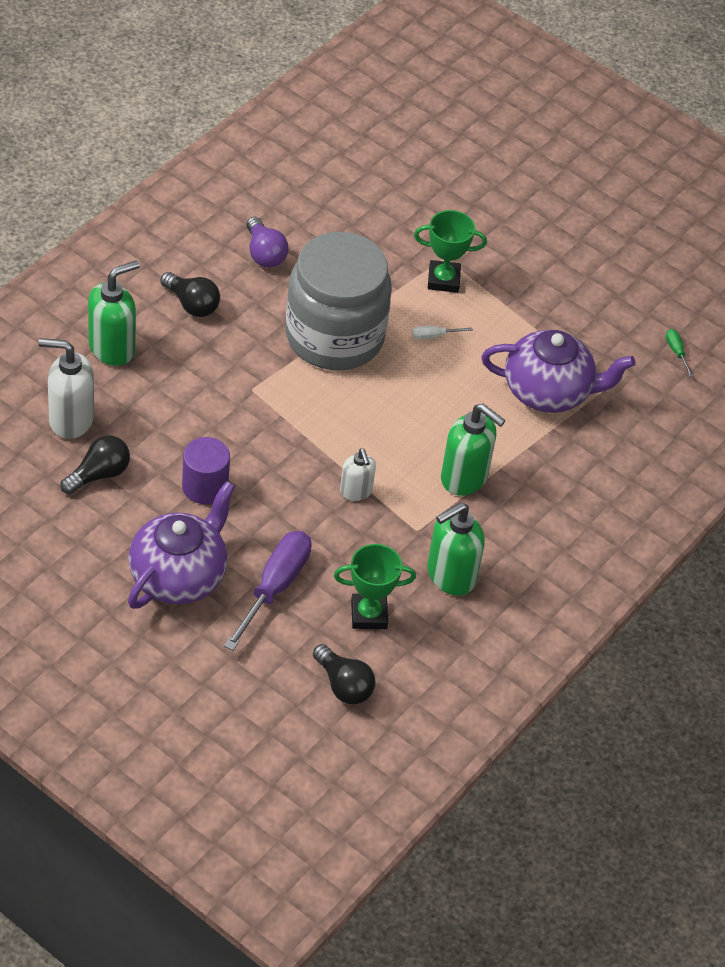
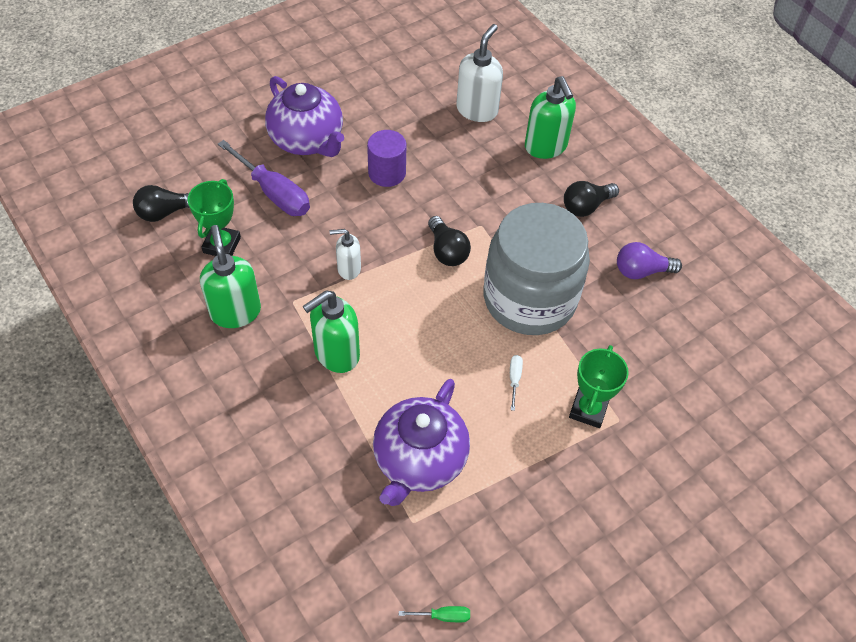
camera: 110 degrees right, 5 degrees up
(99, 474) = (418, 115): black light bulb -> black light bulb (447, 251)

